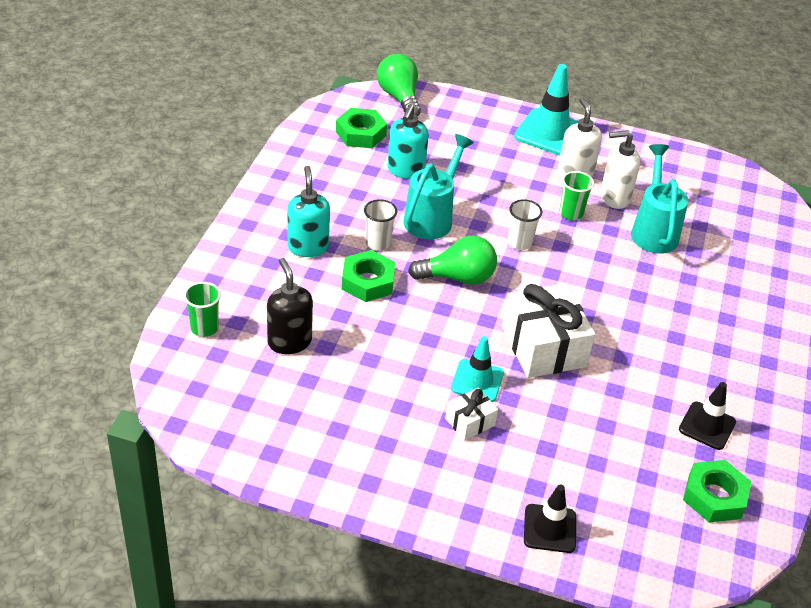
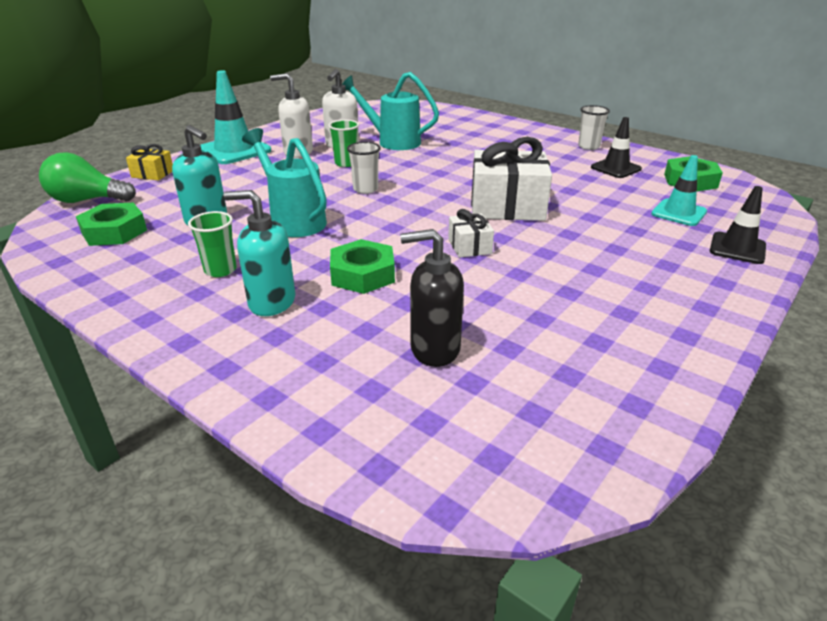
camera: 65 degrees left, 10 degrees down
(204, 328) = (368, 424): green cup -> green cup (220, 270)
(378, 243) = (305, 256): white cup -> white cup (588, 146)
(458, 277) = (392, 225): green light bulb -> none
(467, 107) = (153, 174): none -> yellow gift
(470, 422) = (598, 259): white gift -> white gift (469, 246)
(477, 381) = (542, 244): turquoise traffic cone -> turquoise traffic cone (678, 213)

